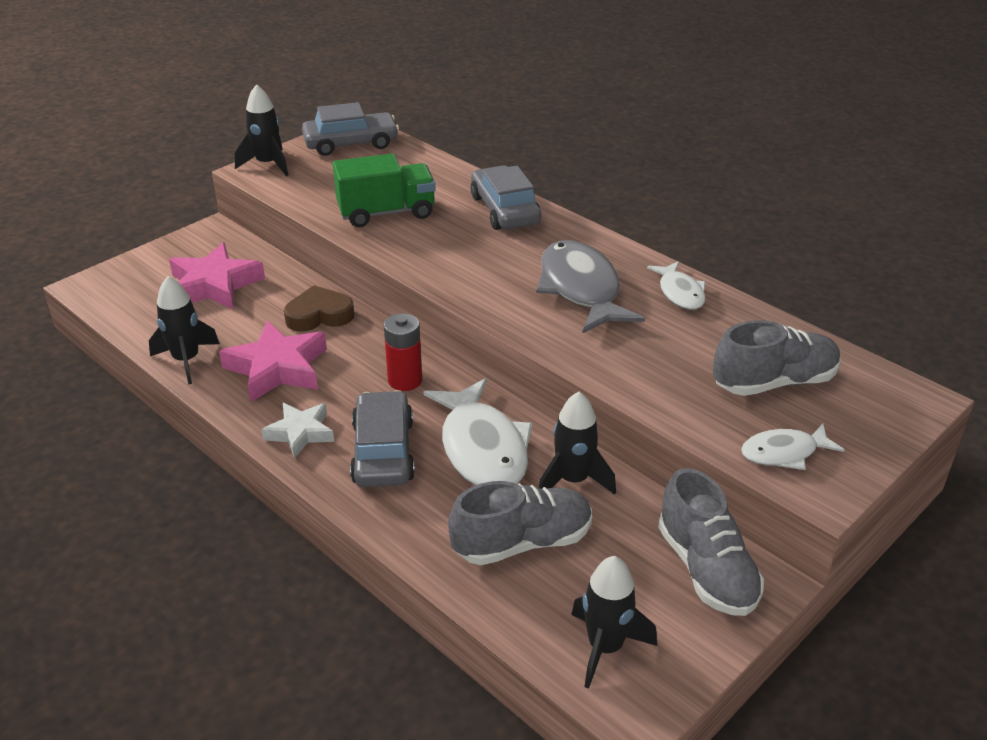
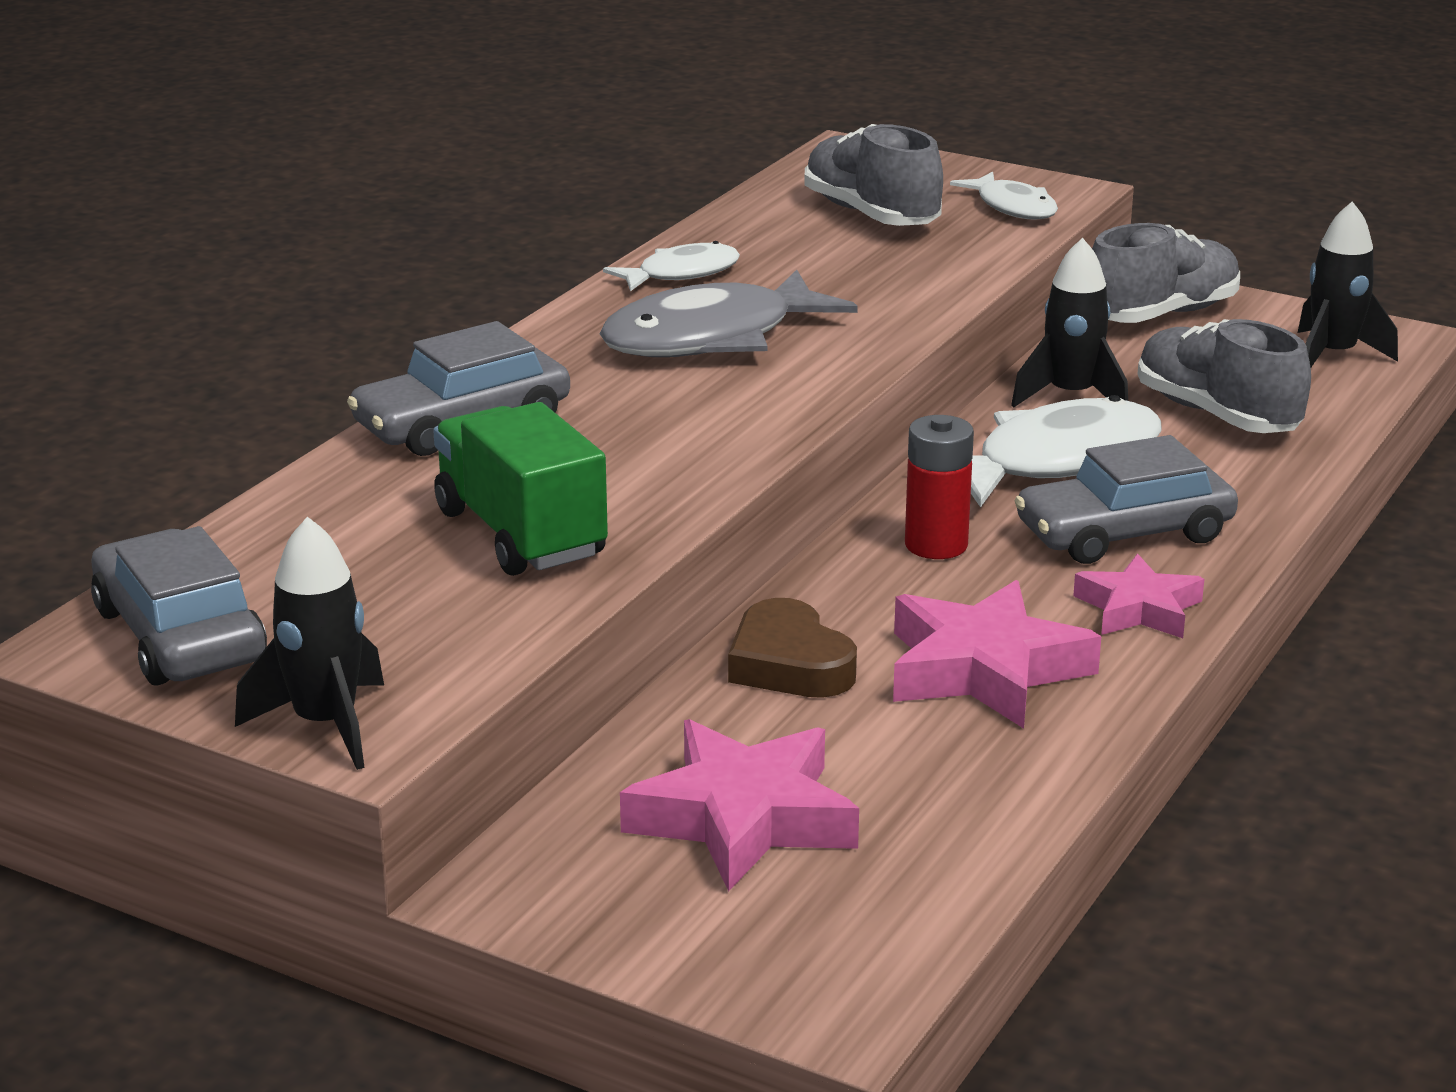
camera: 105 degrees left, 10 degrees down
(186, 360) = (1028, 775): black rocket -> none
(300, 433) = (1139, 609): white star -> pink star

